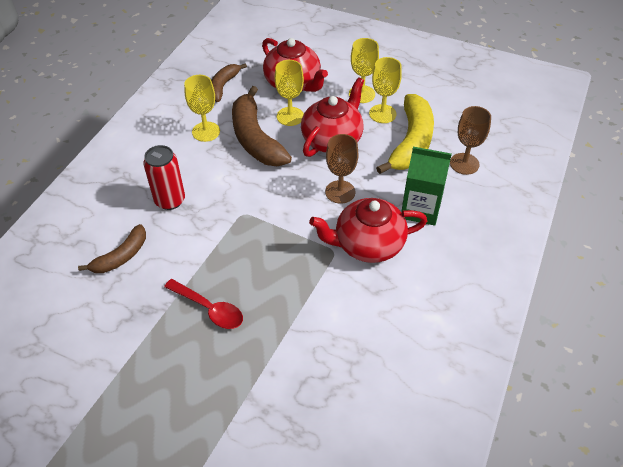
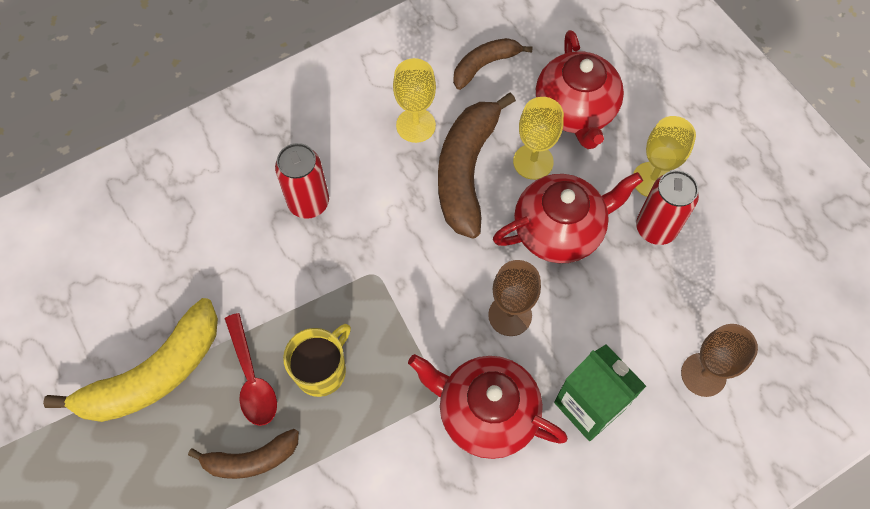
camera: 35 degrees right, 15 degrees up
(121, 256) = (209, 247): brown banana -> brown banana (251, 459)
(251, 279) = (322, 370): none -> yellow mug
(382, 114) = (655, 228): yellow goblet -> red can
(411, 142) = (658, 297): yellow banana -> yellow banana (153, 374)

